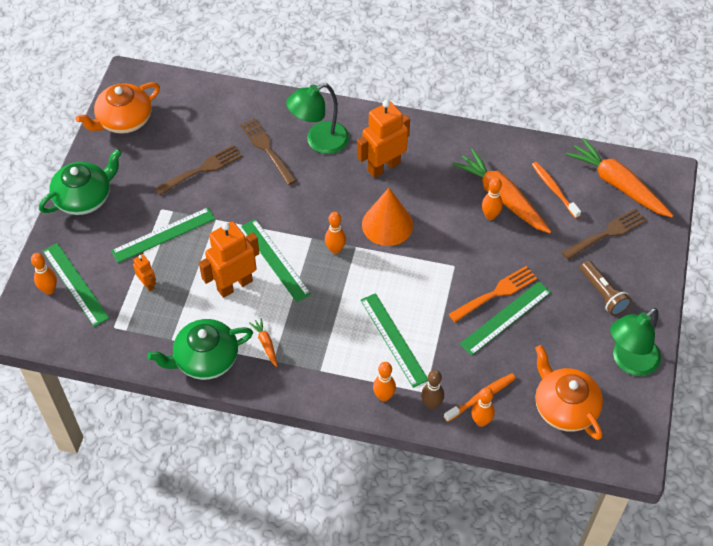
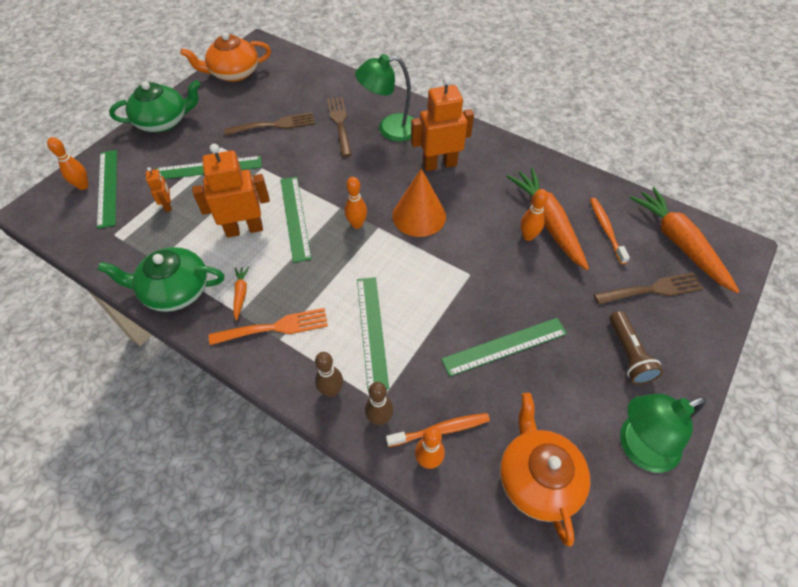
camera: 20 degrees right, 0 degrees up
(384, 396) = (331, 391): orange bowling pin -> brown bowling pin
(496, 293) = (504, 316): orange fork -> orange fork (275, 327)

